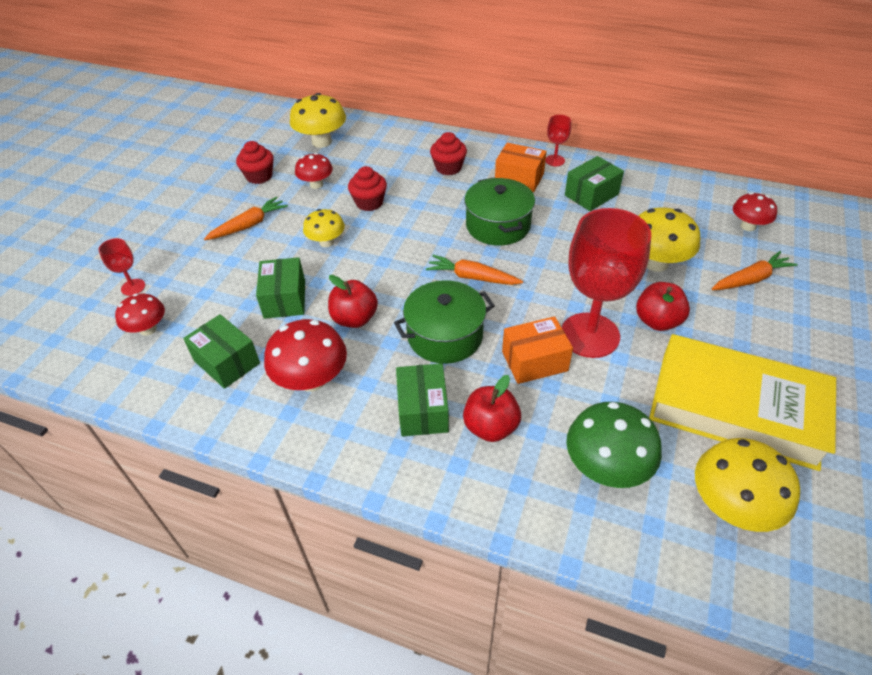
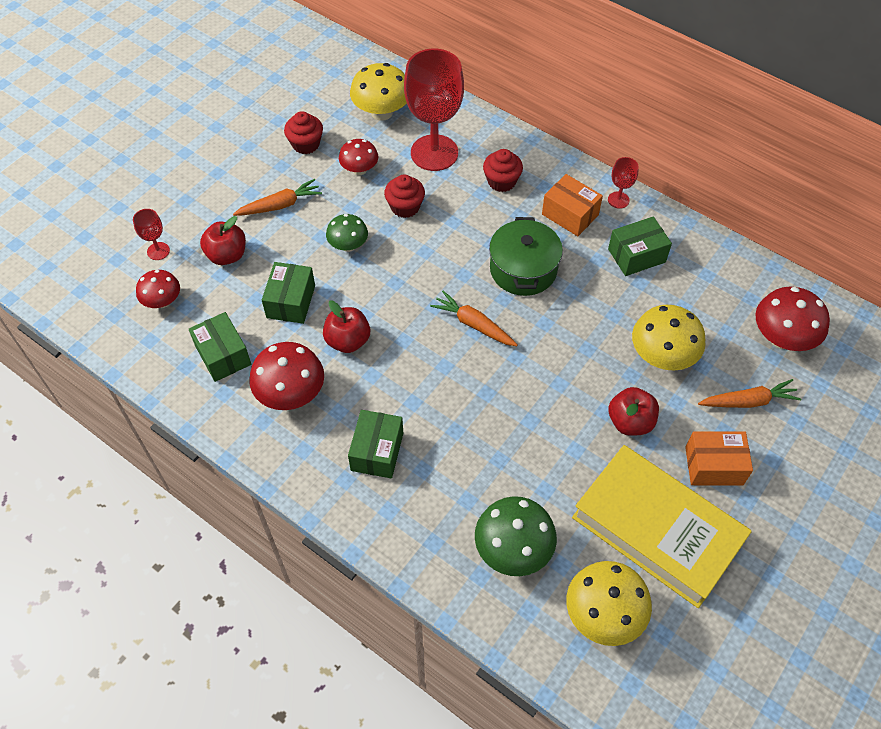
camera: 15 degrees right, 10 degrees up
(326, 242) = (348, 245): yellow mushroom -> green mushroom
(445, 336) = (424, 382): green pot -> none
(490, 427) = (429, 484): red apple -> red apple (227, 255)
(534, 361) = (495, 431): orange box -> orange box (714, 466)
(590, 335) = (558, 418): red goblet -> red goblet (434, 153)
(748, 226) = (782, 338): red mushroom -> red mushroom, size x1.59

